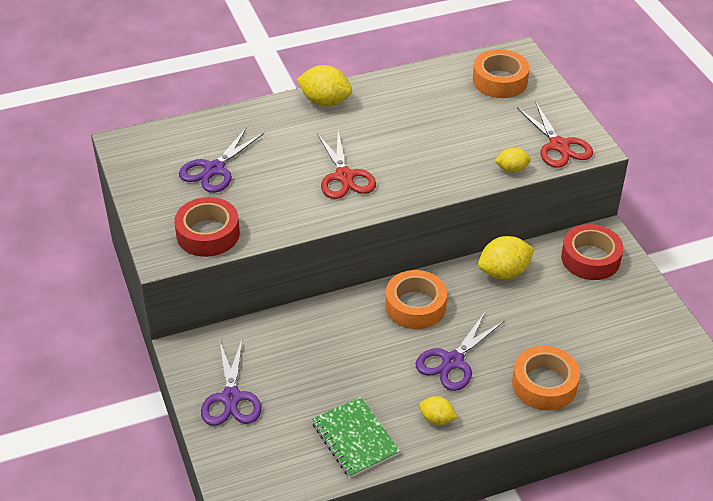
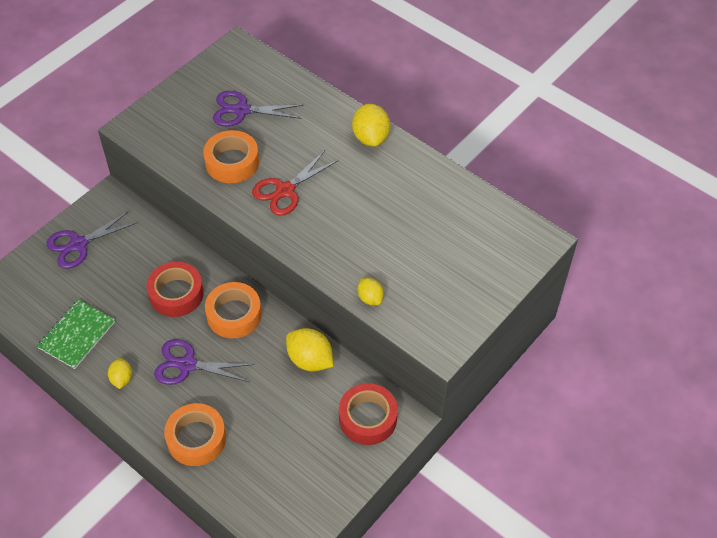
camera: 60 degrees right, 10 degrees up
(208, 234) = (168, 140): red tape -> red tape (176, 294)
(500, 81) = (489, 242): orange tape -> orange tape (232, 162)
(559, 145) = (427, 321): red scissors -> none

